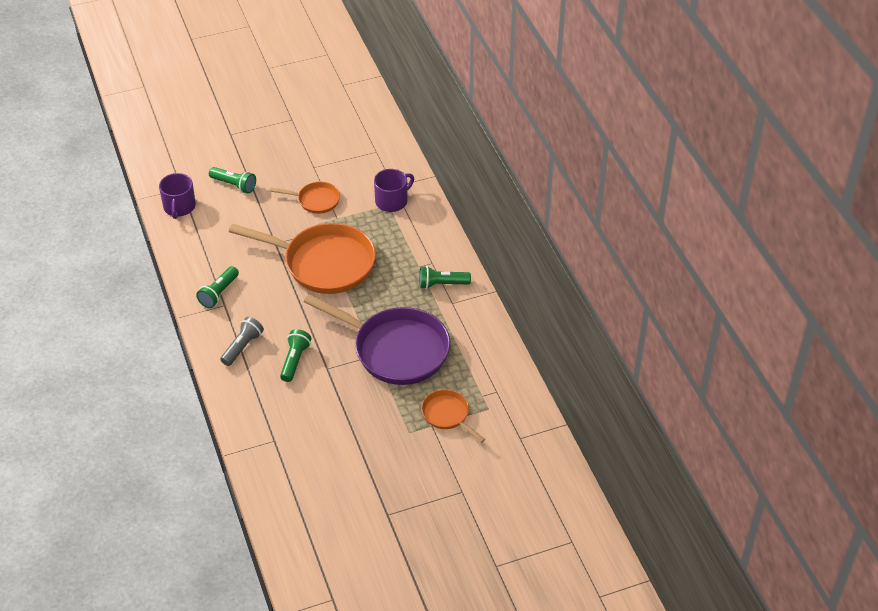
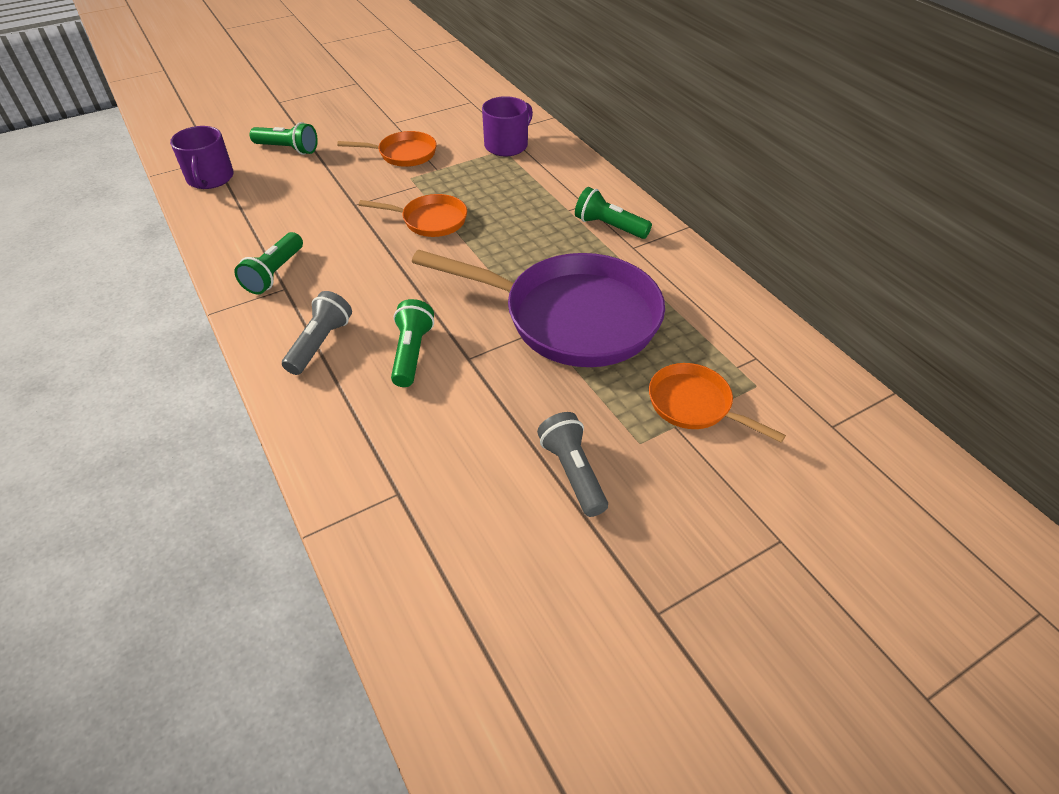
camera: 10 degrees left, 0 degrees up
(323, 263) = (430, 220): orange pan -> orange pan, size x0.48
(367, 443) = (573, 472): none -> grey flashlight
(442, 284) = (609, 226): green flashlight -> green flashlight turned 45 degrees clockwise

